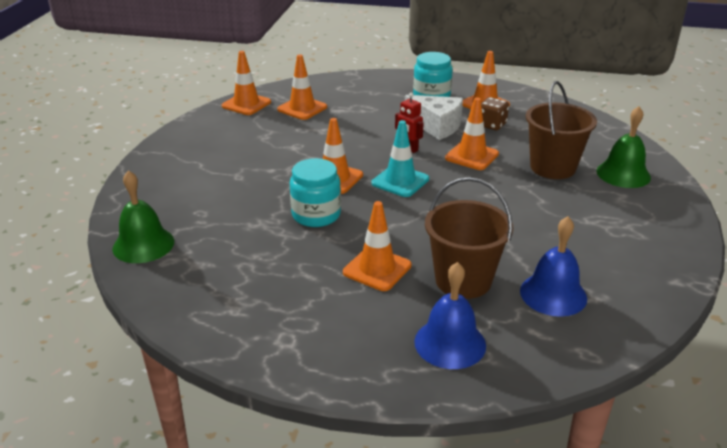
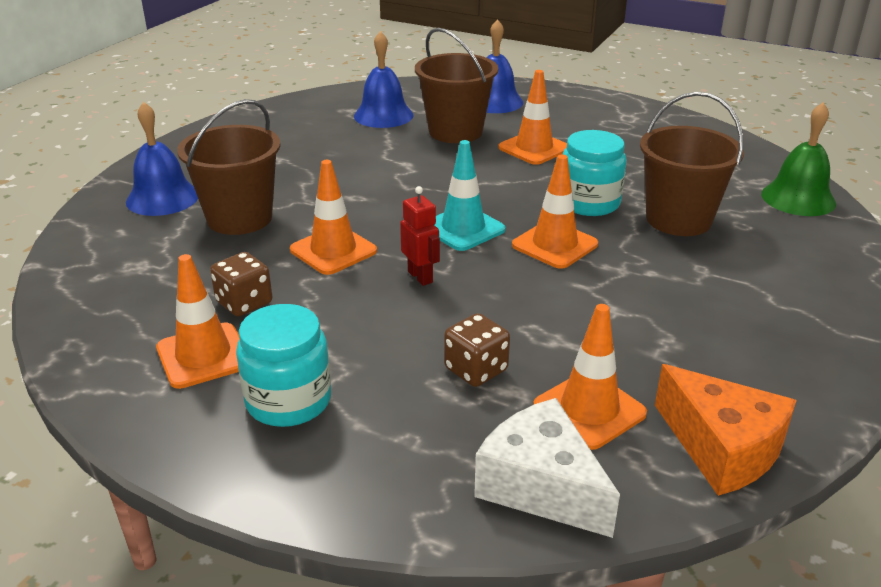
camera: 165 degrees left, 0 degrees up
(246, 104) = (722, 448): orange traffic cone -> orange cheese
(247, 210) = (678, 219): none -> brown bucket
(357, 115) = (476, 370): none -> brown dice
(436, 126) = (341, 316): white cheese -> white cheese (541, 486)
(623, 174) = (162, 198): green bell -> blue bell

